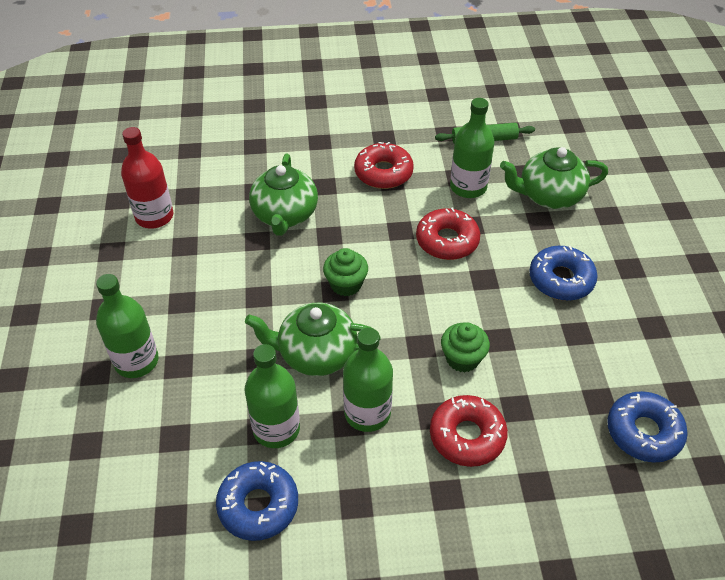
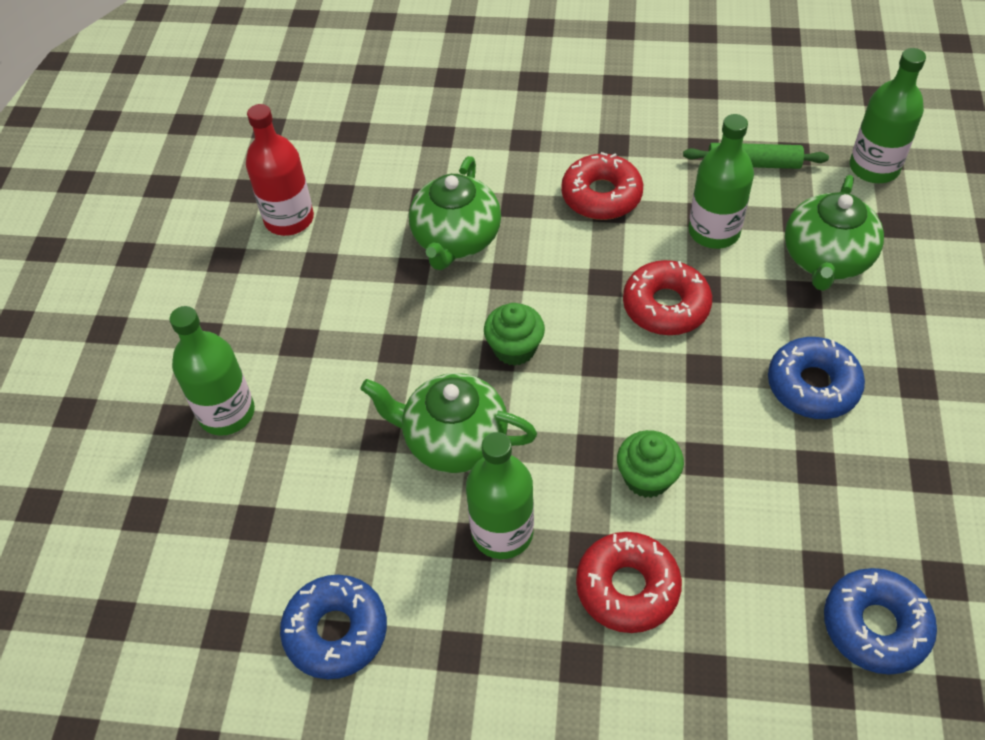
camera: 15 degrees right, 5 degrees up
(276, 429) = (381, 533): green bottle -> green bottle (874, 168)
(549, 196) = (826, 259): green teapot -> green teapot turned 75 degrees counterclockwise

